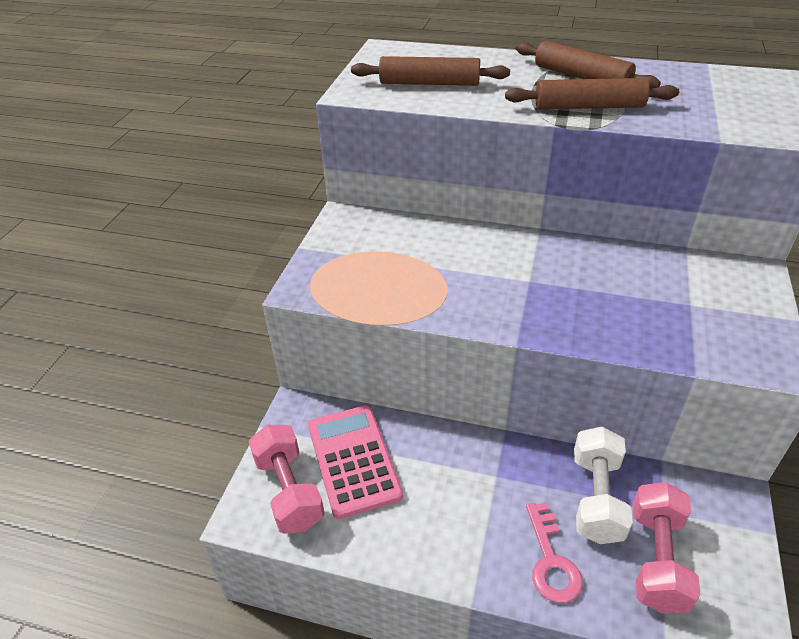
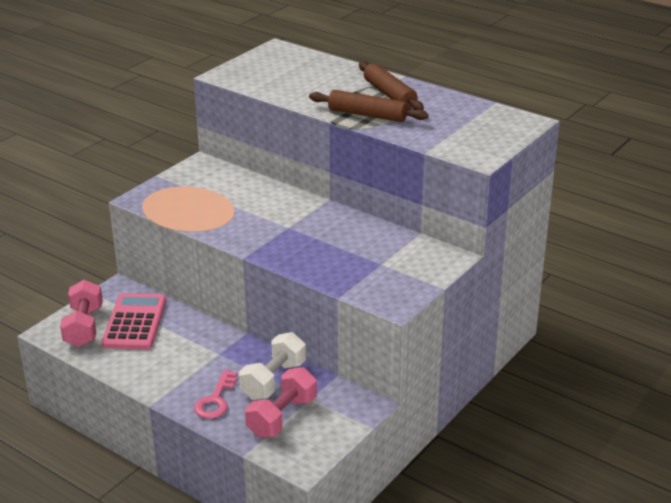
camera: 20 degrees right, 10 degrees down
(429, 83) = (280, 79): brown rolling pin -> none

